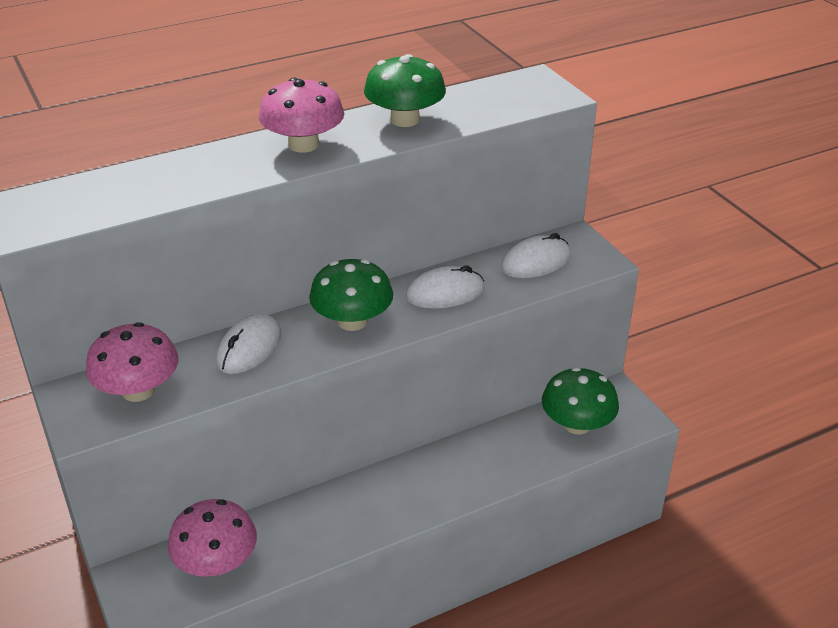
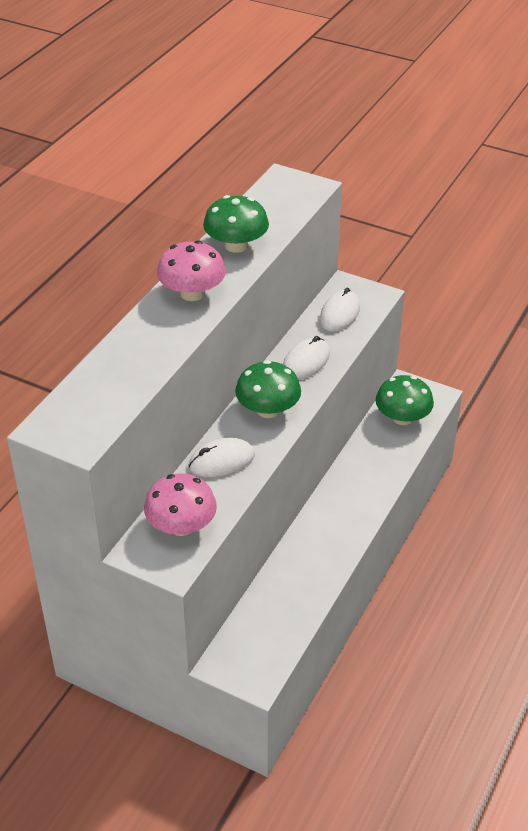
camera: 35 degrees left, 5 degrees up
(216, 562) = (269, 623): pink mushroom -> none
(249, 348) = (221, 461): white mouse -> white mouse turned 75 degrees clockwise

